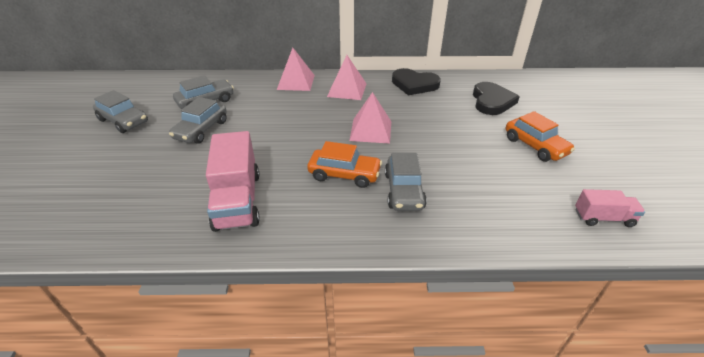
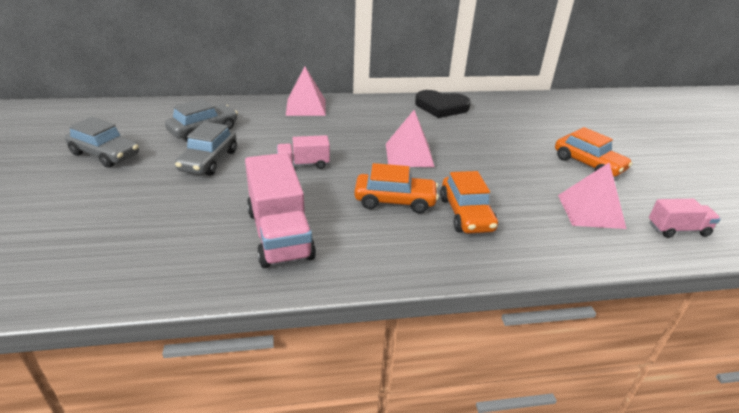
camera: 10 degrees left, 5 degrees down
(277, 136) = (303, 164): none -> pink truck
(347, 90) = (368, 114): pink pyramid -> pink pyramid (590, 211)
(403, 191) = (466, 214): grey car -> orange car
(492, 101) = (529, 122): black heart -> none

